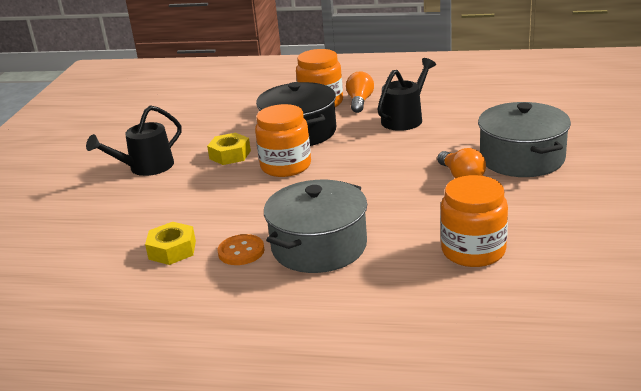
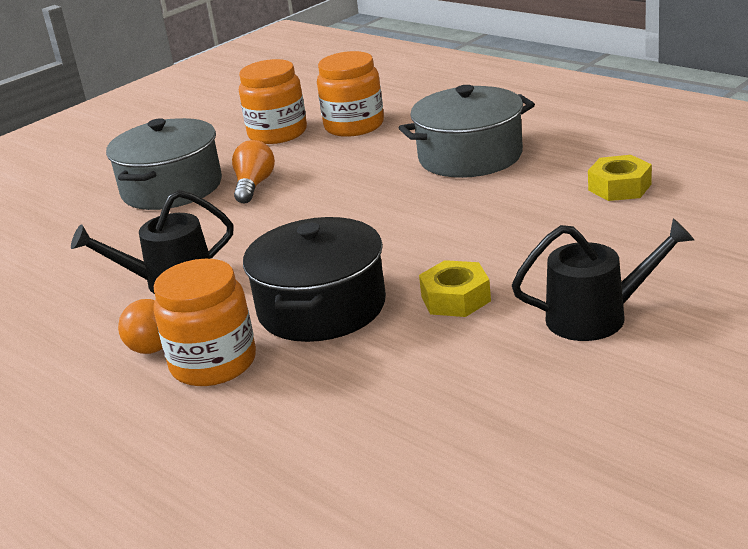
camera: 145 degrees left, 0 degrees up
(241, 251) = (547, 169): orange button -> none
(286, 166) = (403, 254): orange jar -> orange jar (277, 133)

